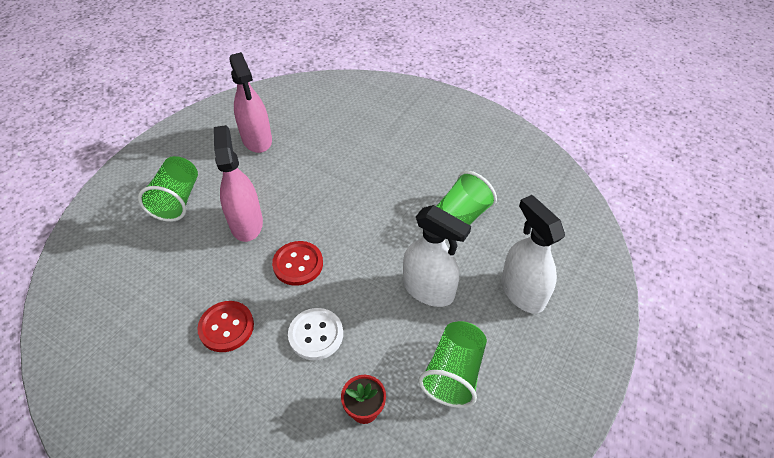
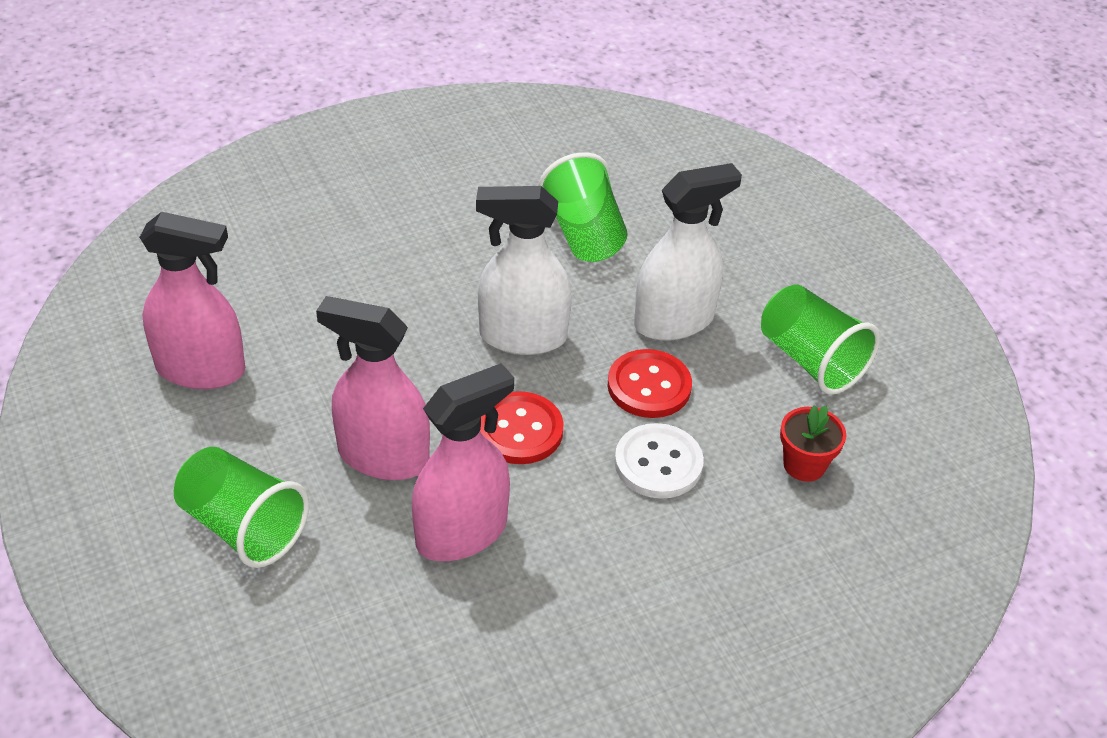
camera: 60 degrees left, 5 degrees down
(217, 276) = (462, 533): none -> pink spray bottle
(226, 327) = (569, 557): red button -> red button (649, 386)
(522, 292) = (744, 243): white spray bottle -> white spray bottle (522, 336)

